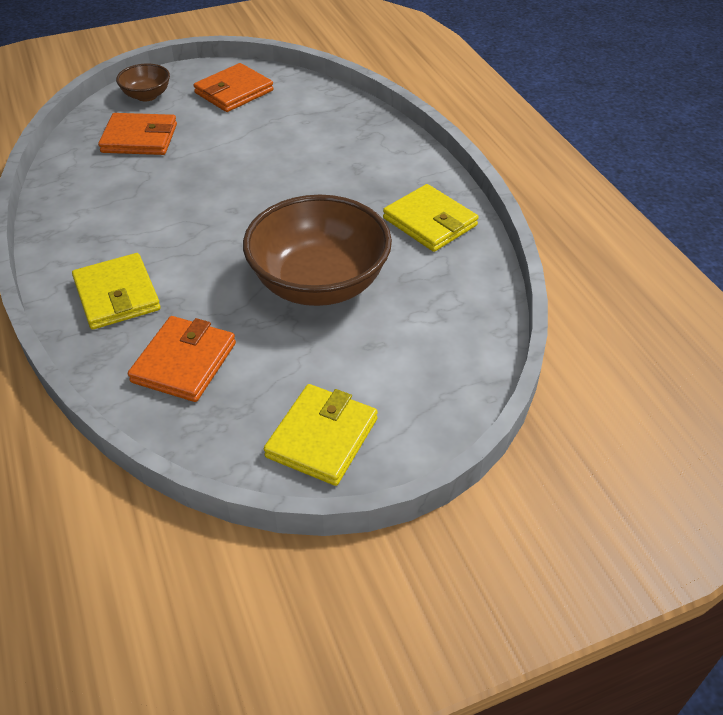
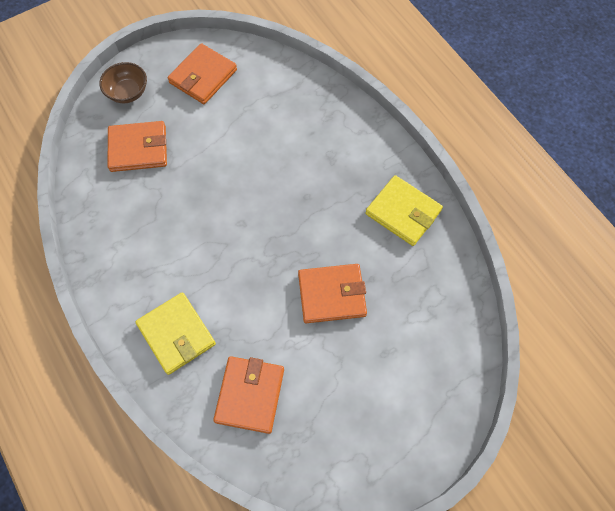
camera: 10 degrees left, 20 degrees up
(319, 283) = (332, 295): brown bowl -> orange wallet
(322, 437) = (371, 449): yellow wallet -> none

